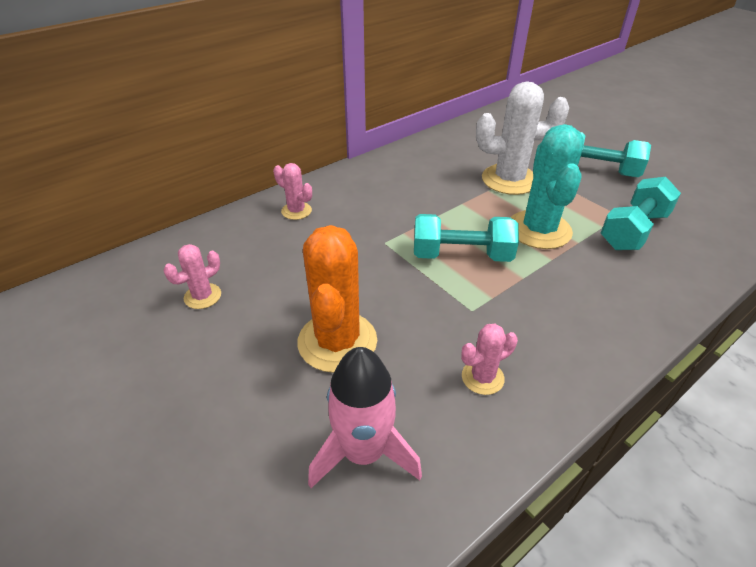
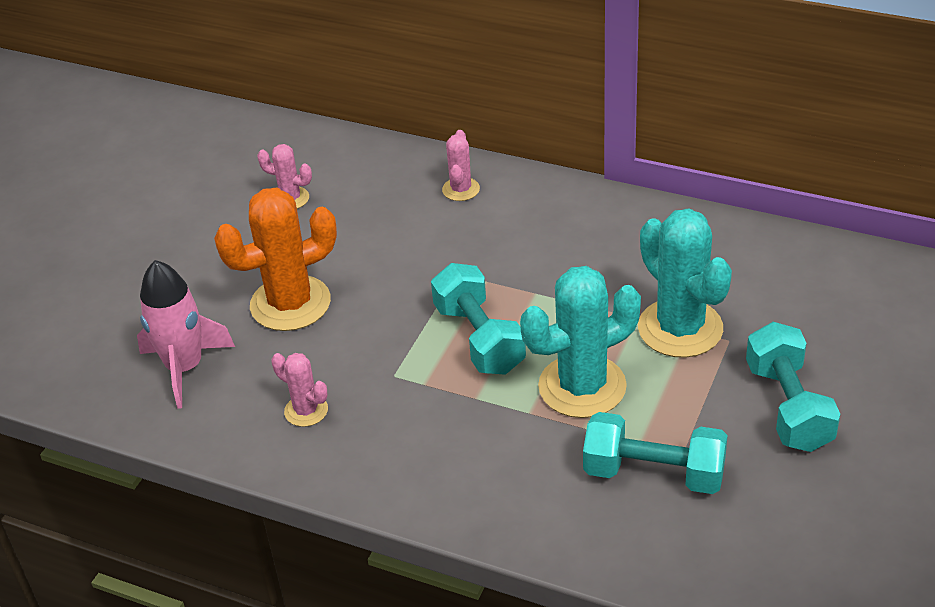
camera: 65 degrees right, 0 degrees up
(509, 180) = (680, 328): white cactus -> turquoise cactus

